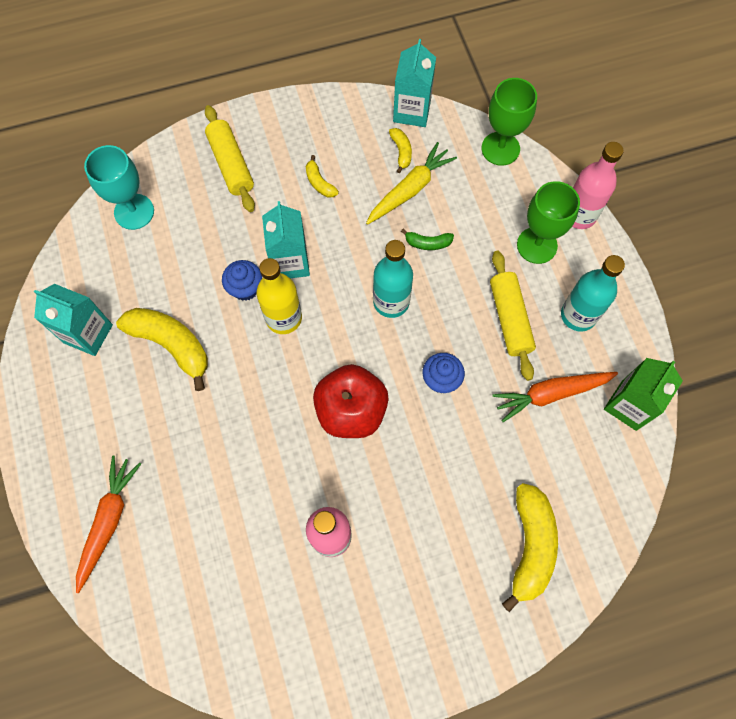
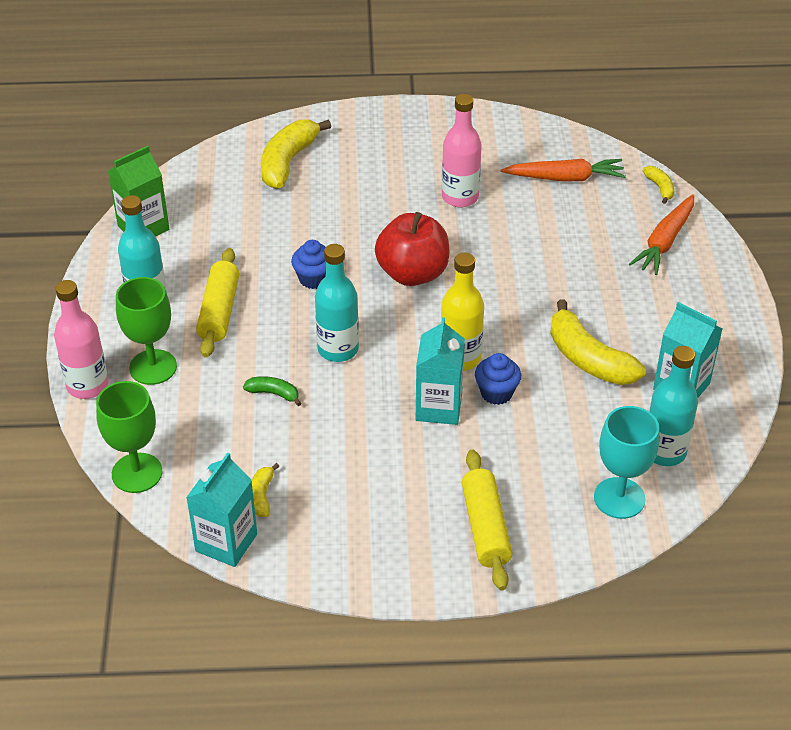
camera: 165 degrees left, 25 degrees down
(101, 262) = (664, 451): none -> turquoise bottle
(319, 182) = (378, 482): yellow banana -> yellow banana (660, 188)
(410, 189) = (270, 451): yellow carrot -> none
(551, 394) = (211, 249): orange carrot -> orange carrot (565, 178)

